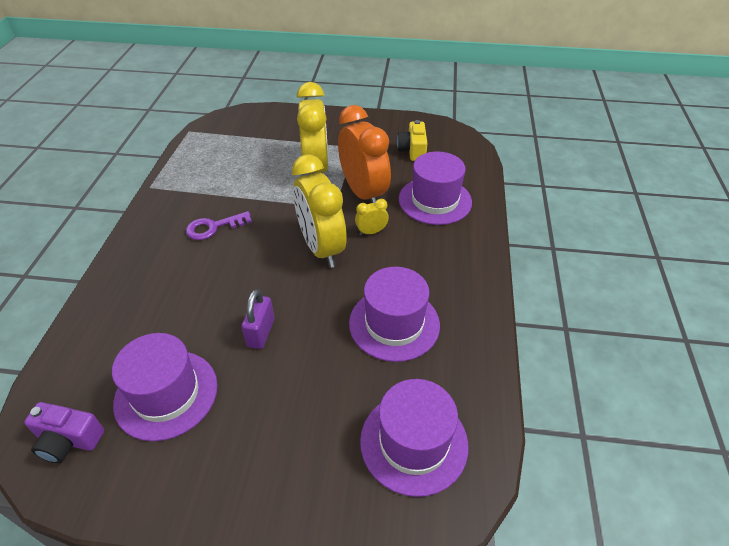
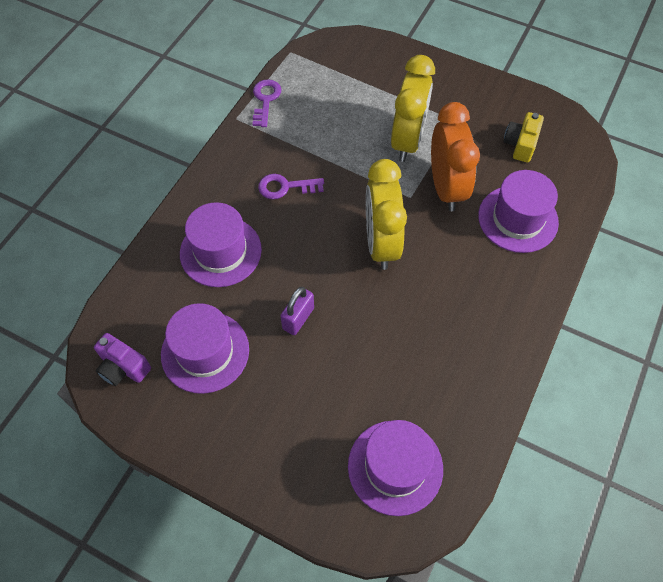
camera: 20 degrees right, 15 degrees up
(175, 168) = (265, 100): none -> purple key
(371, 232) = (437, 239): yellow clock -> none
(394, 324) = (421, 349): purple hat -> purple hat (220, 251)

